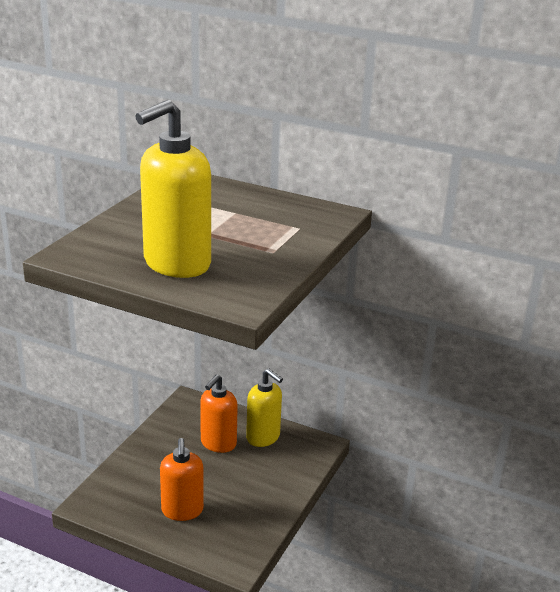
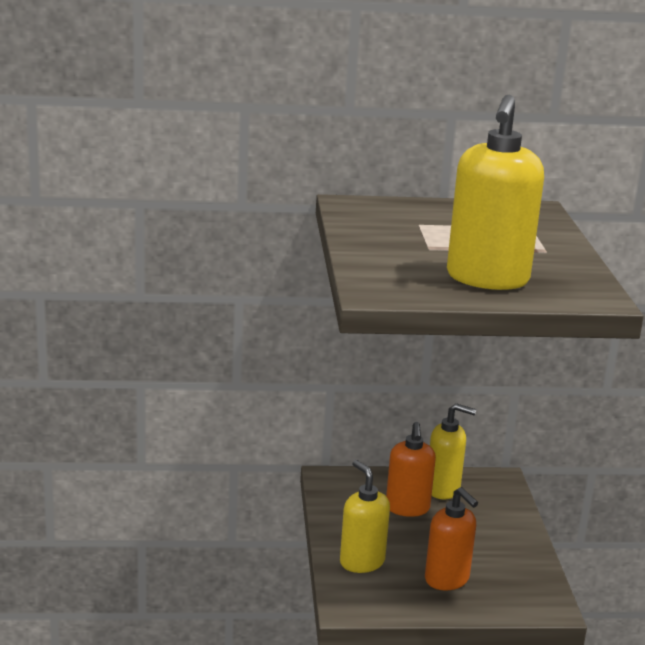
camera: 30 degrees left, 5 degrees down
(136, 473) = (361, 562): none -> yellow soap dispenser

